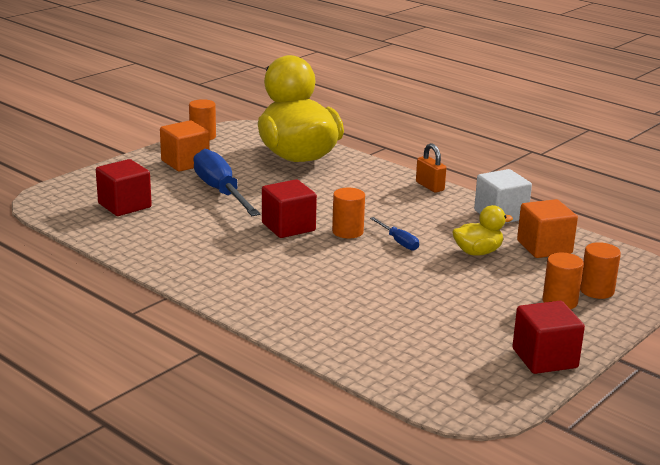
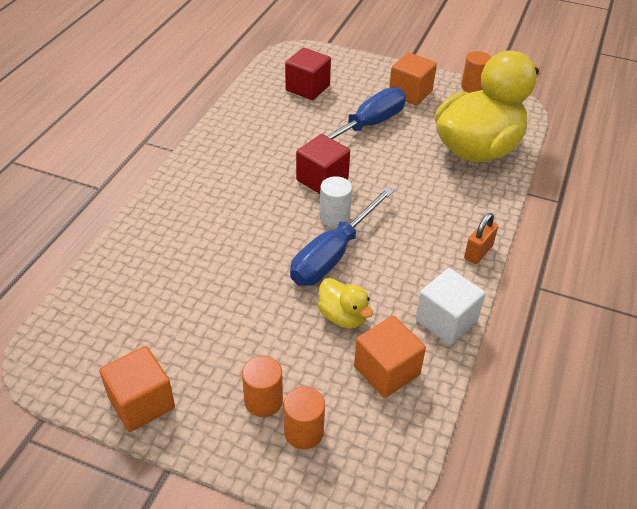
camera: 70 degrees right, 20 degrees up
(347, 232) = (334, 217): orange cylinder -> white cylinder
(398, 242) = (333, 254): blue screwdriver -> blue screwdriver, size x2.16
(544, 358) = (141, 402): red cube -> orange cube

